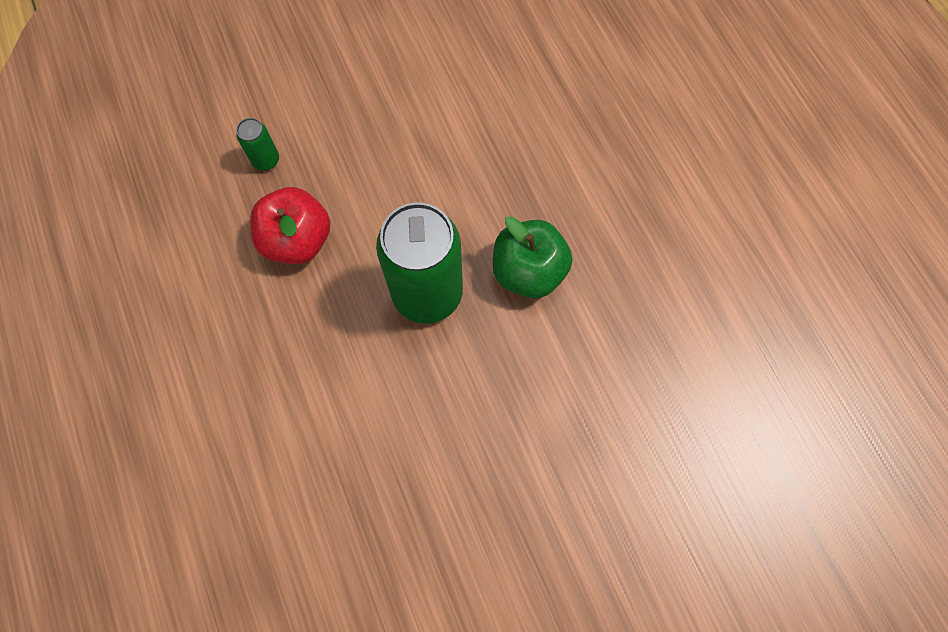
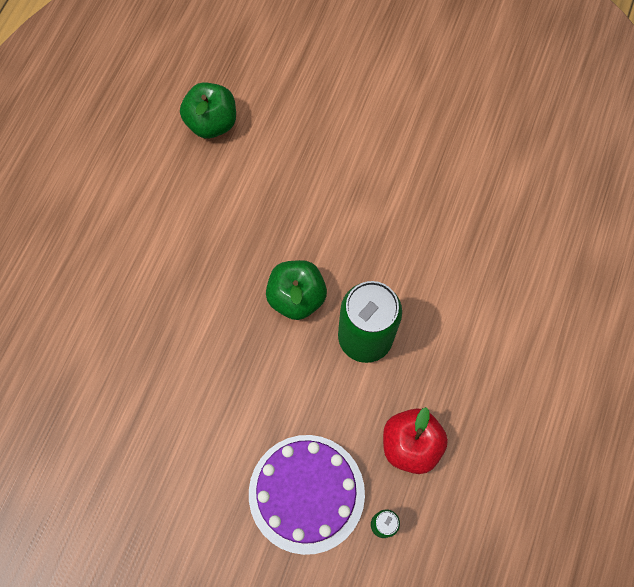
camera: 135 degrees left, 0 degrees up
(353, 129) = (306, 493): none -> purple cake
(808, 365) = (212, 123): none -> green apple

